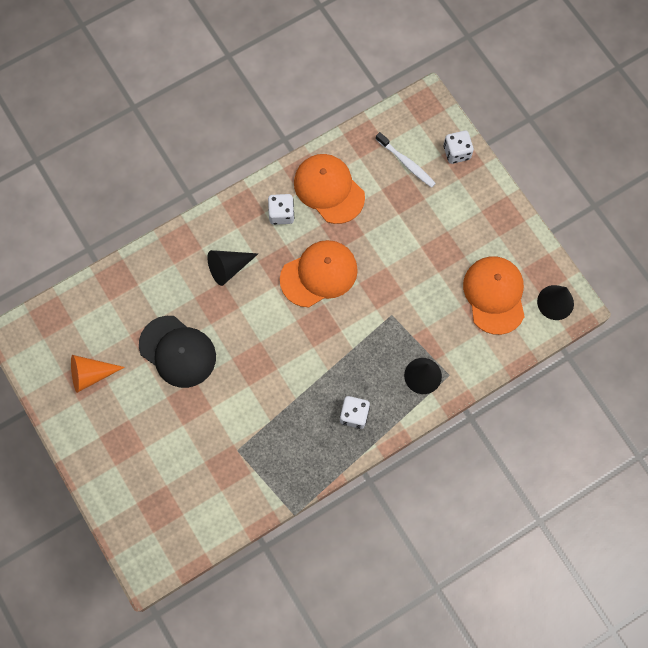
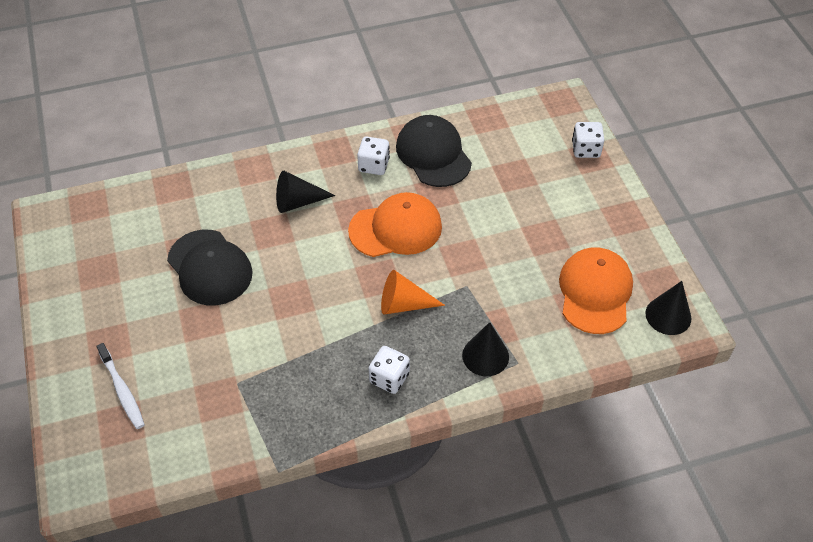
camera: 15 degrees right, 20 degrees down
(91, 374) = (105, 268): orange cone -> orange cone (404, 304)
(329, 189) = (433, 154): orange cap -> black cap
(406, 163) = (526, 148): white toothbrush -> white toothbrush (122, 390)

